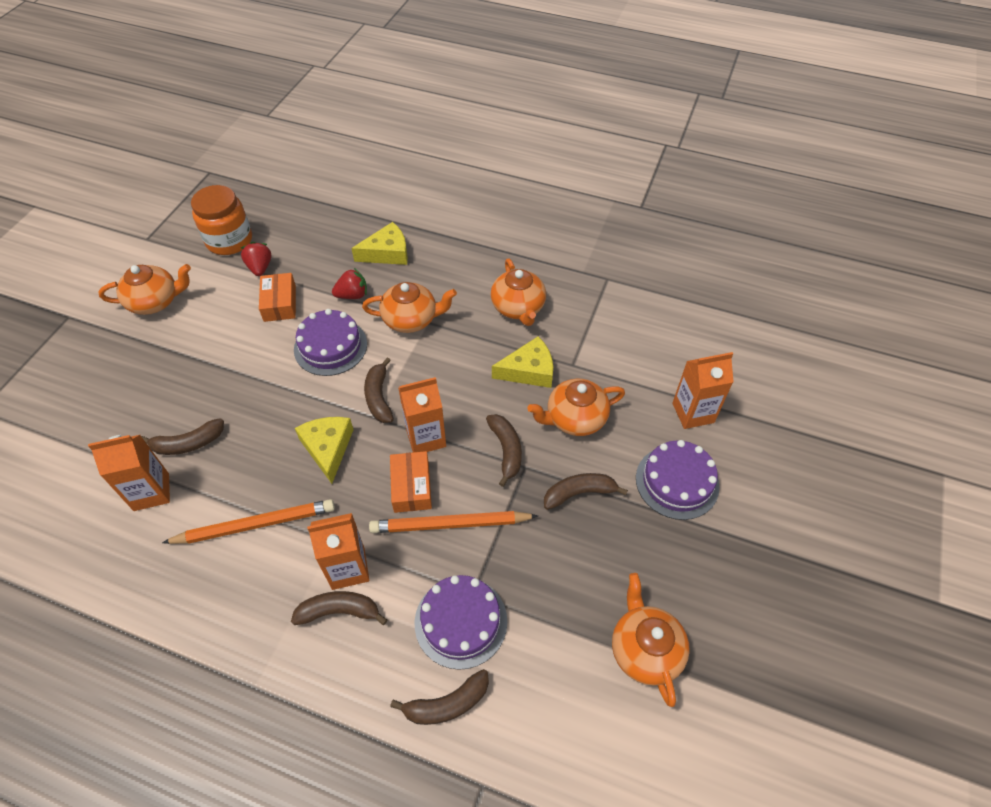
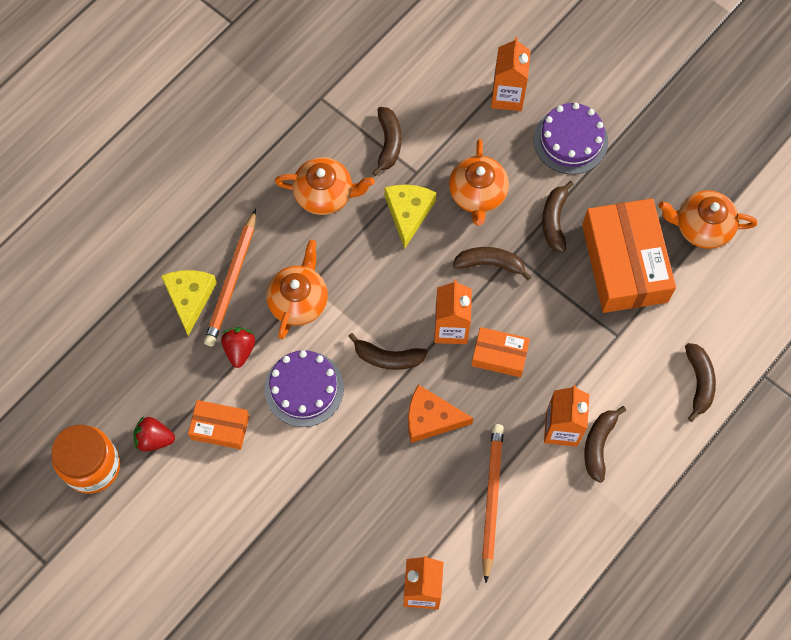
camera: 70 degrees left, 15 degrees up
(155, 301) = (160, 562): orange teapot -> none
(188, 443) = (377, 549): brown banana -> brown banana (388, 143)
(328, 448) = (431, 418): yellow cheese -> orange cheese
(450, 524) = (548, 334): orange pencil -> orange pencil (232, 281)
(461, 621) = (637, 352): purple cake -> none
(561, 576) = (624, 263): none -> orange box

